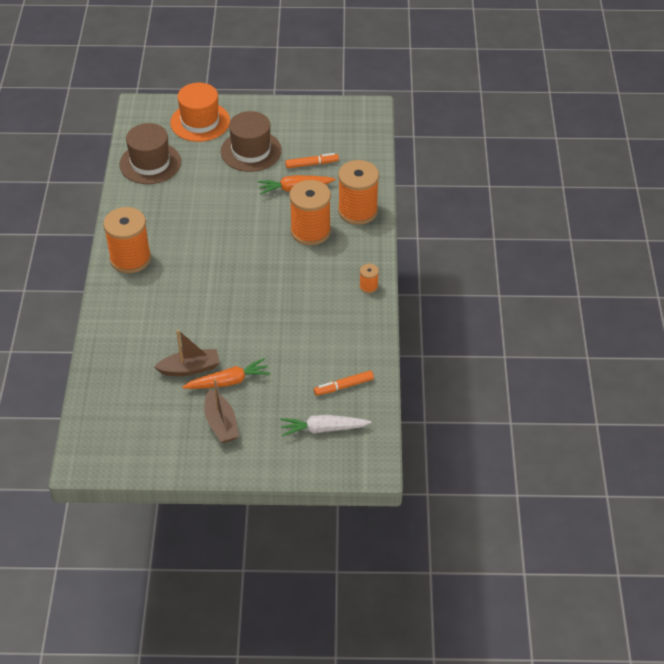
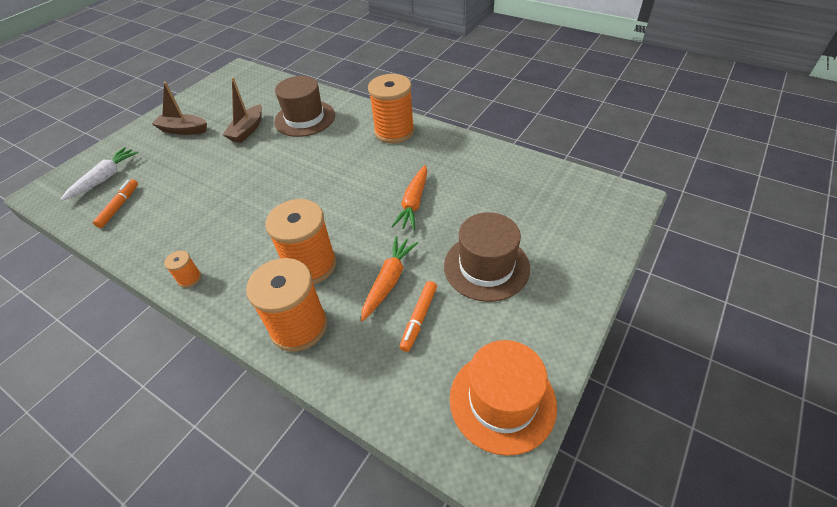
camera: 125 degrees right, 0 degrees up
(150, 163) = (519, 178): brown hat -> brown hat (305, 118)
(200, 122) = (573, 240): orange hat -> orange hat (502, 401)
(228, 381) = (211, 145): orange carrot -> orange carrot (413, 203)

